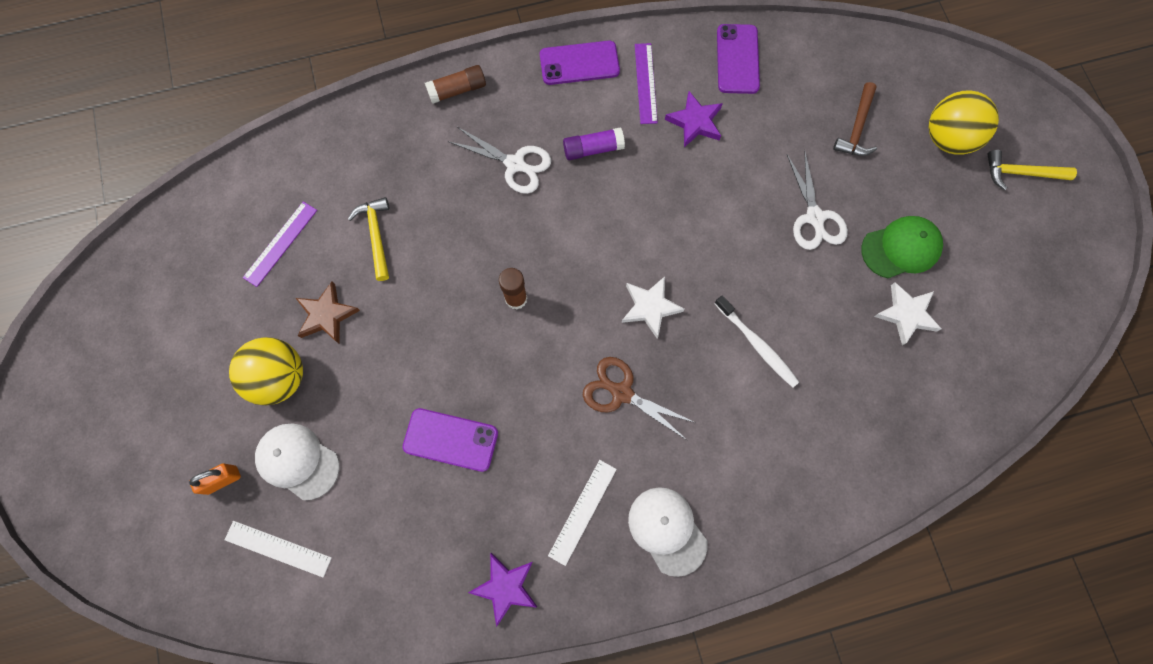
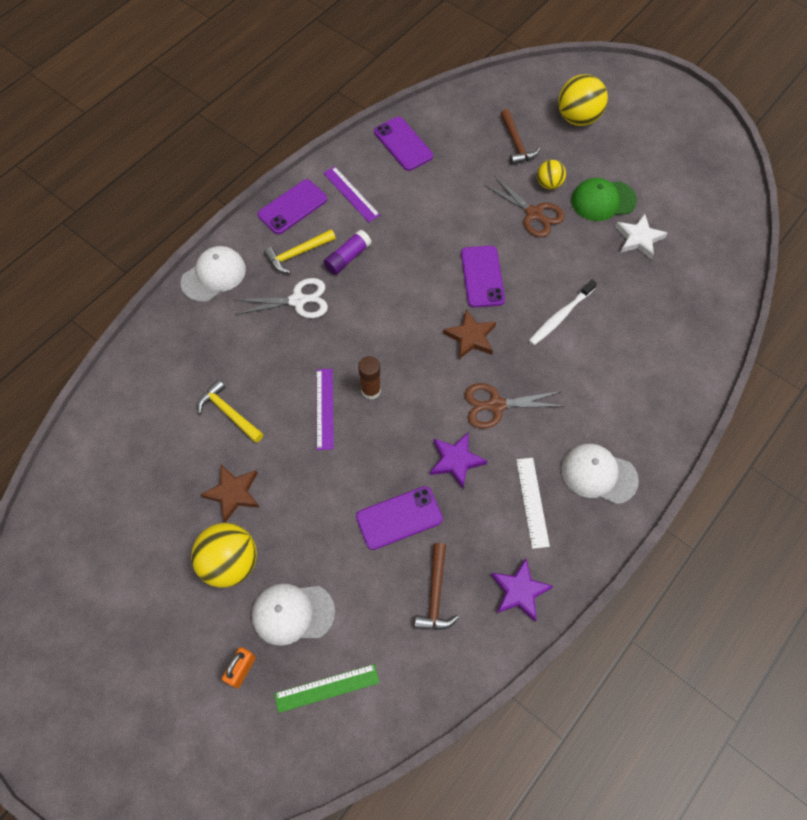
camera: 35 degrees left, 10 degrees down
(278, 548) = (327, 688): white ruler -> green ruler
(280, 243) = (154, 465): purple ruler -> purple ruler (324, 408)
(429, 534) = (435, 594): none -> brown hammer
(457, 90) = (214, 275): brown glue stick -> white cap
(650, 307) = (470, 337): white star -> brown star
(695, 122) = (406, 200): purple star -> purple star (456, 461)
(709, 252) = (482, 276): none -> purple phone
(757, 344) = (560, 316): white toothbrush -> white toothbrush turned 120 degrees clockwise
(814, 217) = (534, 214): white scissors -> brown scissors
(856, 194) = (549, 184): none -> yellow ball
(901, 248) = (603, 200): green cap -> green cap turned 135 degrees counterclockwise
(1020, 173) = (638, 114): yellow hammer -> yellow hammer (297, 254)

